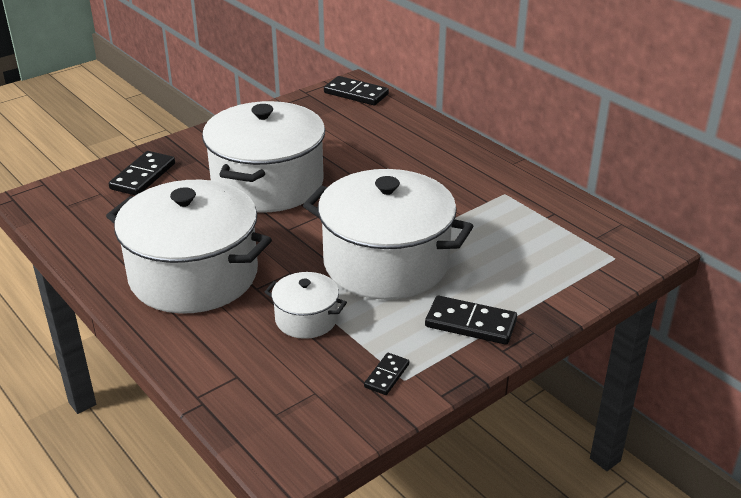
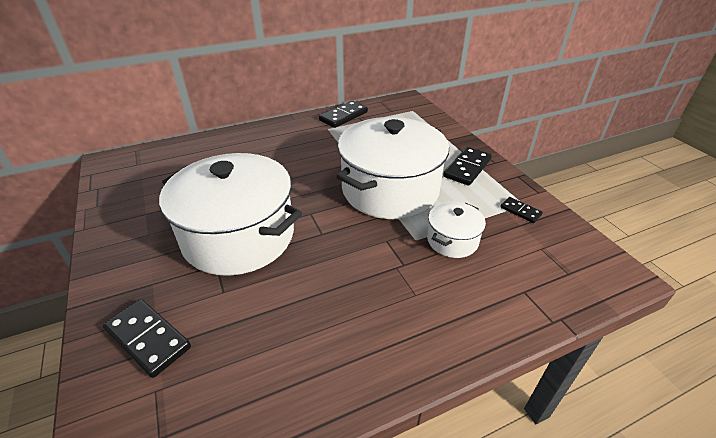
camera: 75 degrees left, 5 degrees up
(193, 275) = (371, 307): white pot -> none
(356, 93) = (126, 163): black domino -> black domino (343, 116)

